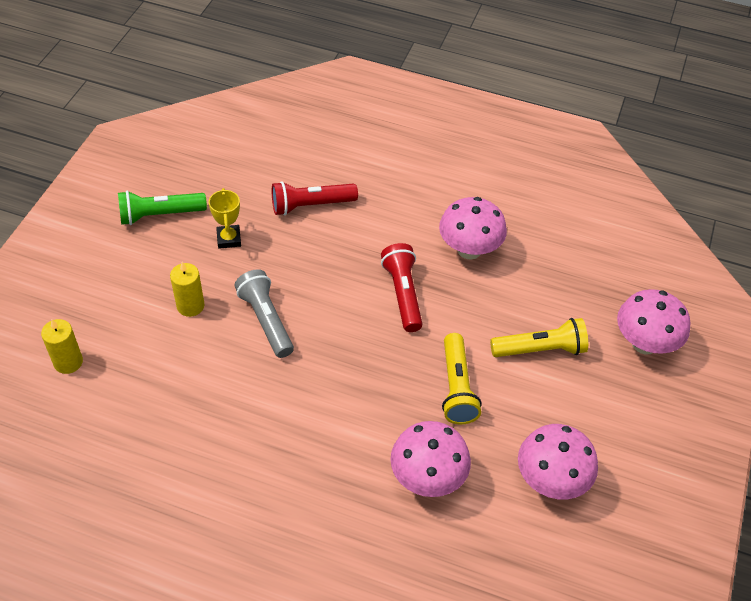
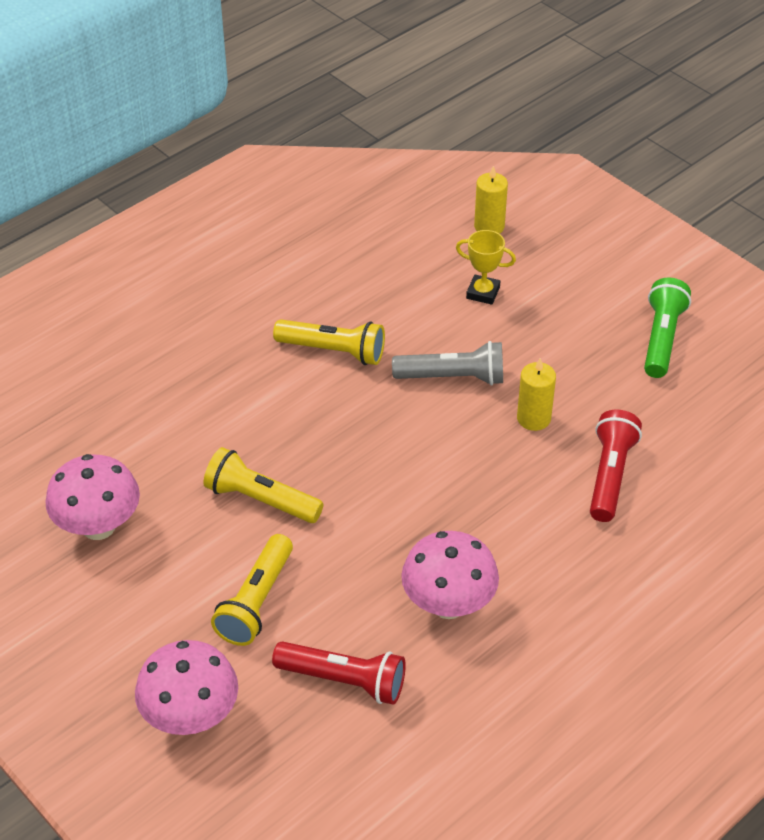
camera: 120 degrees right, 5 degrees down
(190, 306) = (509, 326): yellow candle -> yellow candle (533, 418)
(229, 239) = (592, 384): yellow trophy -> yellow trophy (483, 293)
(279, 410) = (333, 351): none -> yellow flashlight
(403, 294) = (418, 507): red flashlight -> red flashlight (344, 680)
(427, 478) = (177, 430): pink mushroom -> none

